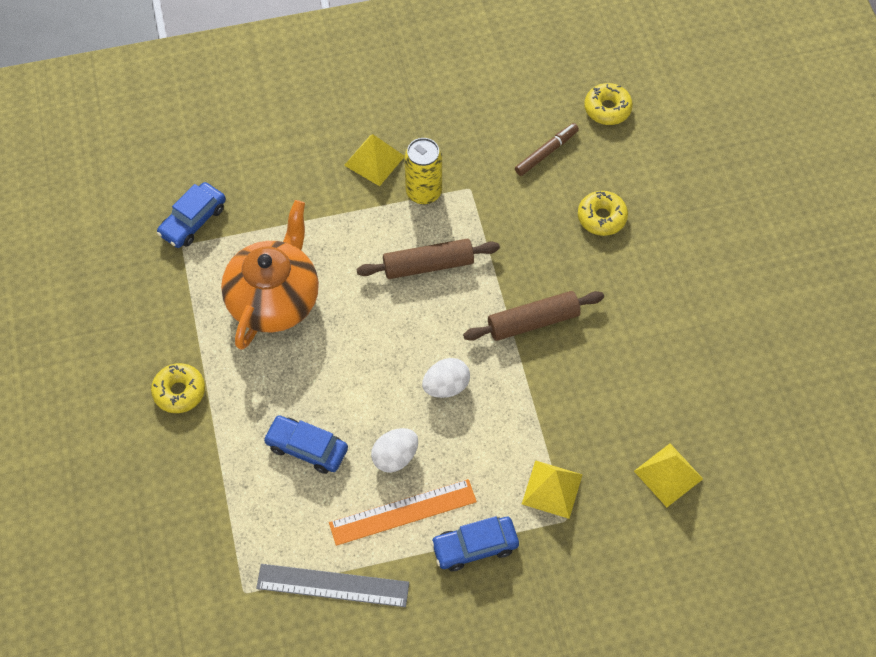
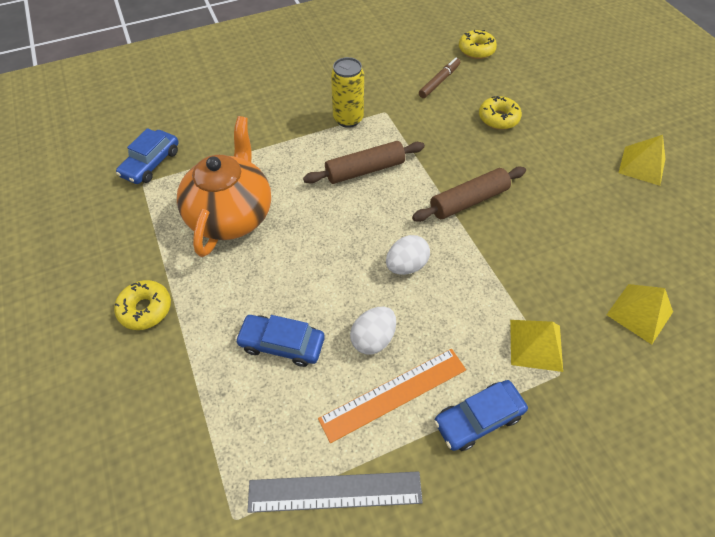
camera: 10 degrees left, 5 degrees down
(374, 160) = (302, 102): yellow pyramid -> yellow pyramid (642, 165)

